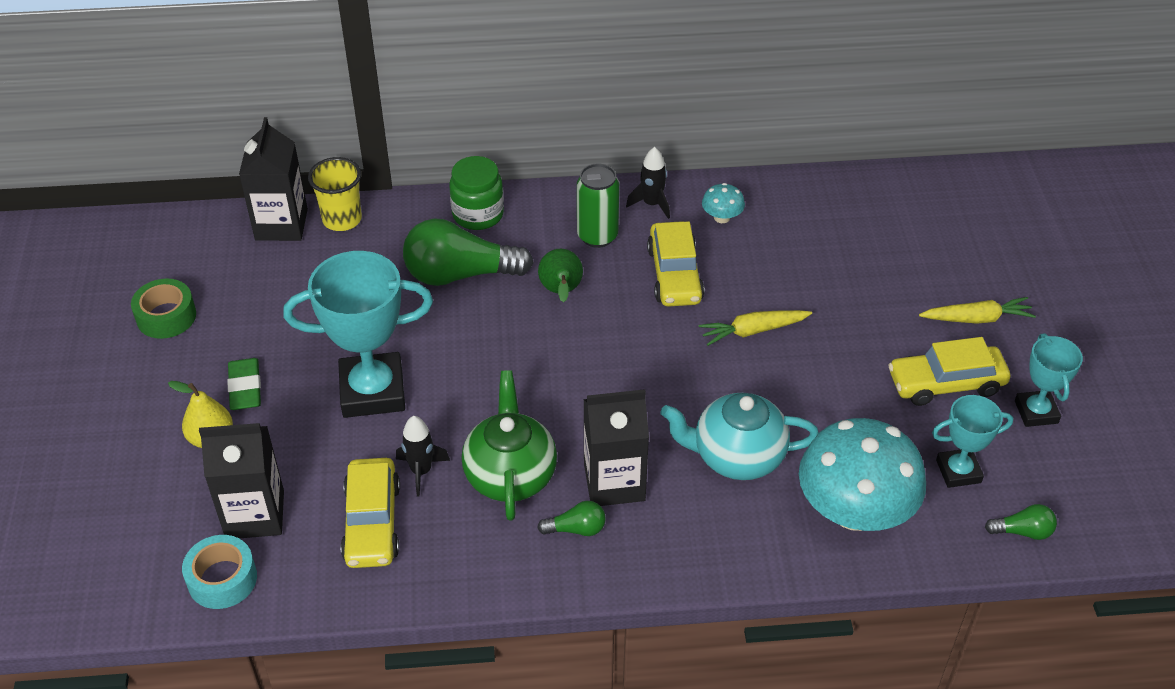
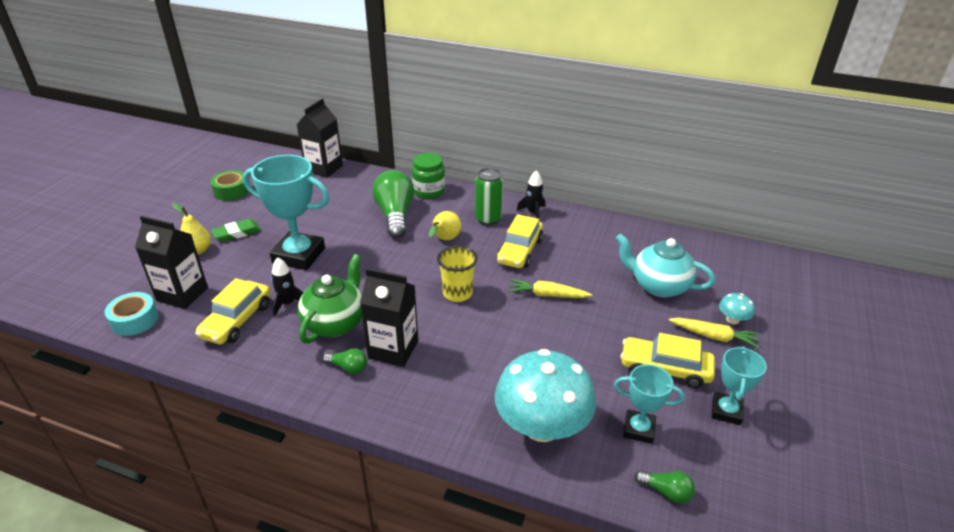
camera: 25 degrees right, 10 degrees down
(245, 388) = (237, 233): green eraser -> green eraser turned 45 degrees clockwise
(342, 219) = (356, 174): yellow cup -> yellow cup (457, 293)
(460, 274) = (395, 215): green light bulb -> green light bulb turned 60 degrees clockwise
(561, 292) = (444, 240): green pear -> yellow pear
(722, 217) = (571, 231): turquoise mushroom -> turquoise mushroom (732, 320)
(736, 456) = (483, 362): turquoise teapot -> turquoise teapot (658, 286)

